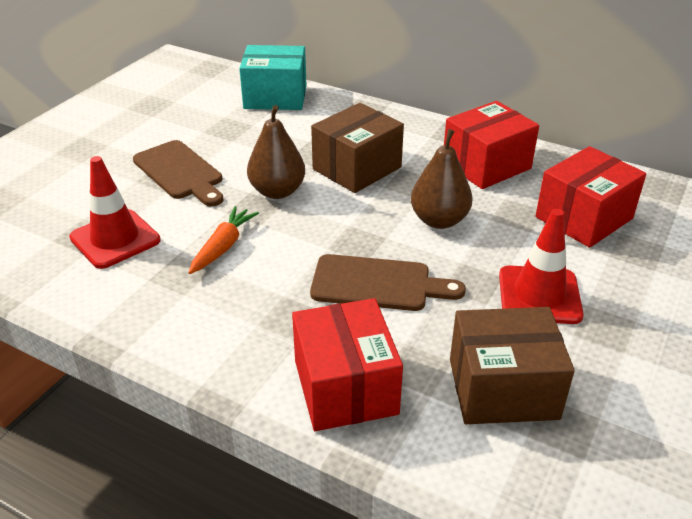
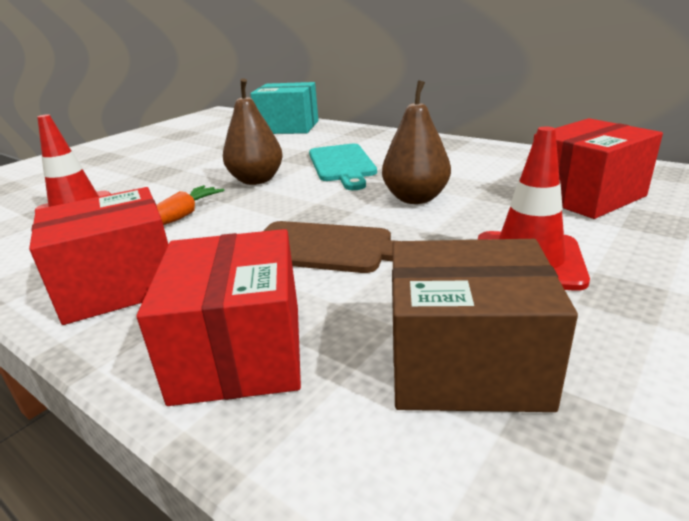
camera: 10 degrees right, 10 degrees down
(180, 172) = (174, 170): brown cutting board -> none
(357, 168) = (342, 165): brown box -> turquoise cutting board
(486, 165) = (475, 161): red box -> red box (119, 285)

